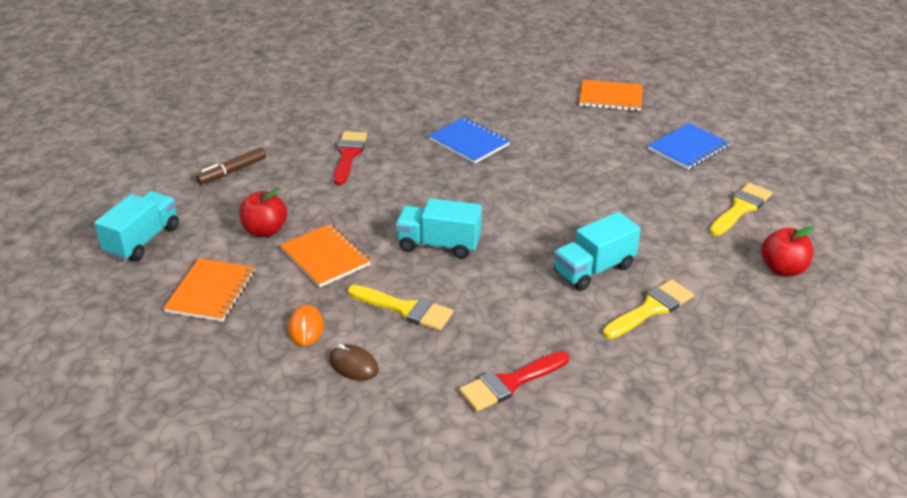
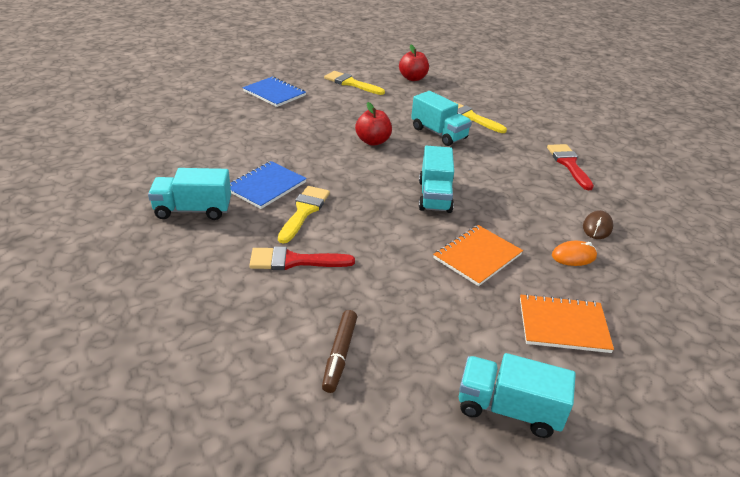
camera: 100 degrees left, 0 degrees up
(233, 171) = (340, 354): brown marker -> brown marker turned 60 degrees clockwise
(265, 231) = (451, 303): red apple -> red apple (373, 141)
(405, 309) = (522, 208): yellow brush -> yellow brush (304, 211)
(433, 108) = (193, 210): none -> turquoise truck
(510, 383) = (569, 164): red brush -> red brush turned 150 degrees counterclockwise
(610, 97) = (187, 117): orange notebook -> none

